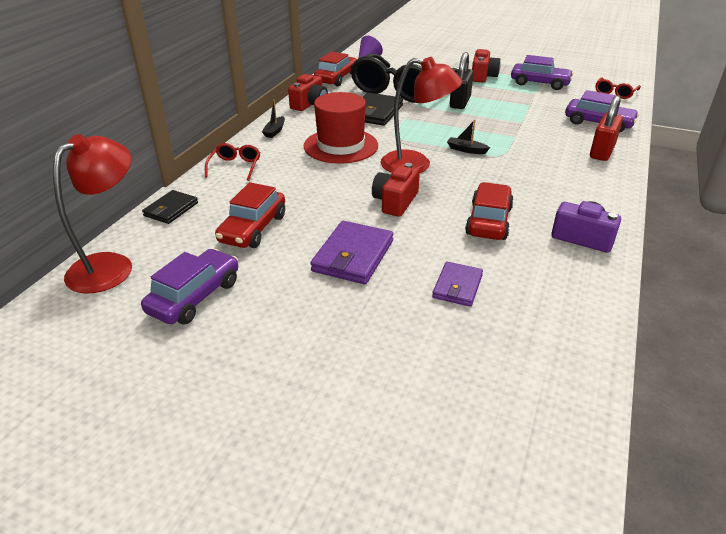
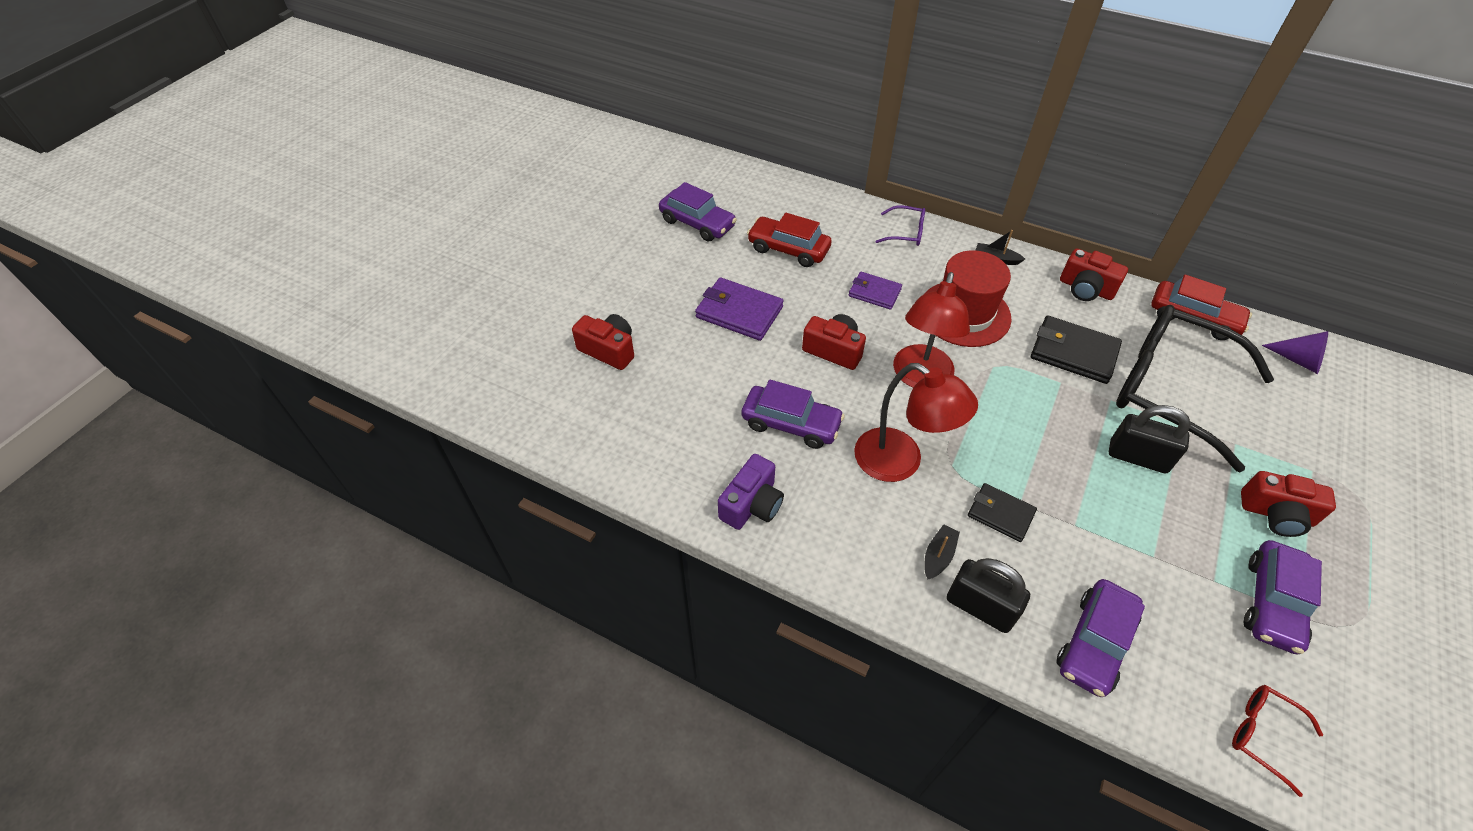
camera: 95 degrees right, 15 degrees up
(111, 266) = (742, 179): red lamp -> red lamp (900, 462)
(171, 209) = (823, 199): black wallet -> black wallet (1000, 514)
(235, 166) = (906, 232): red glasses -> purple glasses
(432, 350) = (609, 350): none -> red camera
(457, 286) = (683, 378): purple wallet -> purple wallet (874, 292)
(466, 150) = (967, 435): black boat -> black boat (938, 556)
(488, 221) = (791, 424): red car -> purple car
(602, 152) = (980, 607): red padlock -> black padlock

